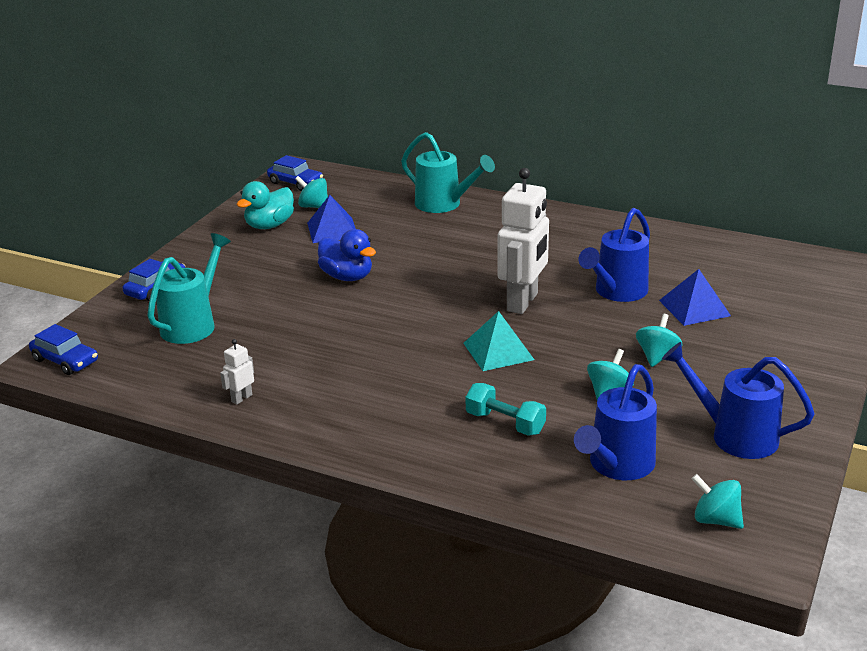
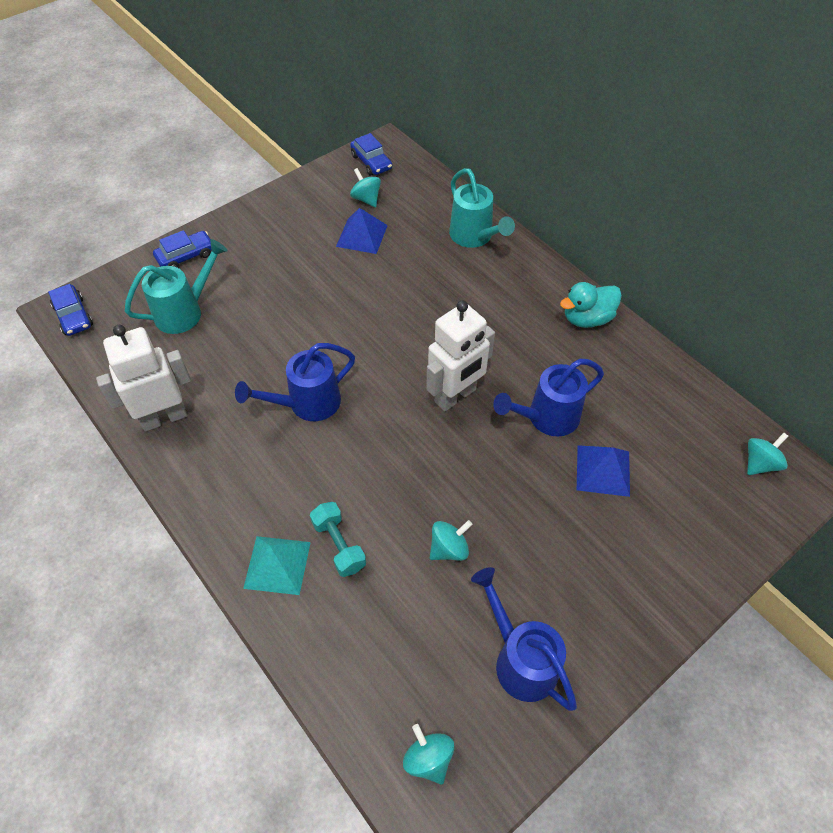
camera: 25 degrees right, 25 degrees up
(241, 398) = (164, 417): white robot -> white robot, size x2.34
(269, 225) = (316, 210): turquoise duck -> turquoise duck (587, 318)
(347, 277) = (335, 301): blue duck -> none
(498, 351) = (393, 451): turquoise pyramid -> turquoise pyramid (277, 564)
(617, 466) = (393, 646): blue watering can -> blue watering can (307, 404)
(657, 356) = (523, 521): turquoise spinning top -> turquoise spinning top (760, 463)

